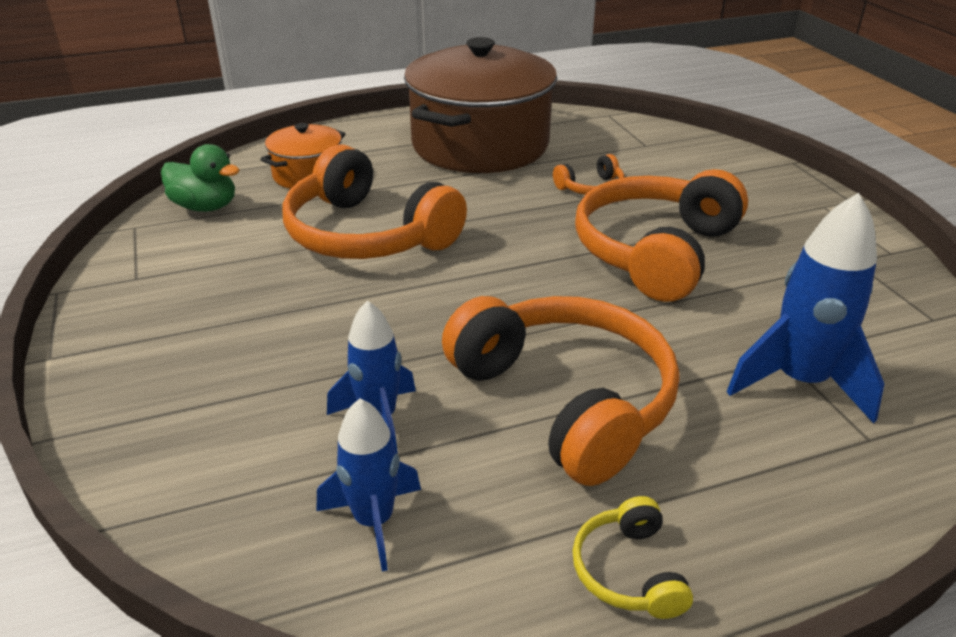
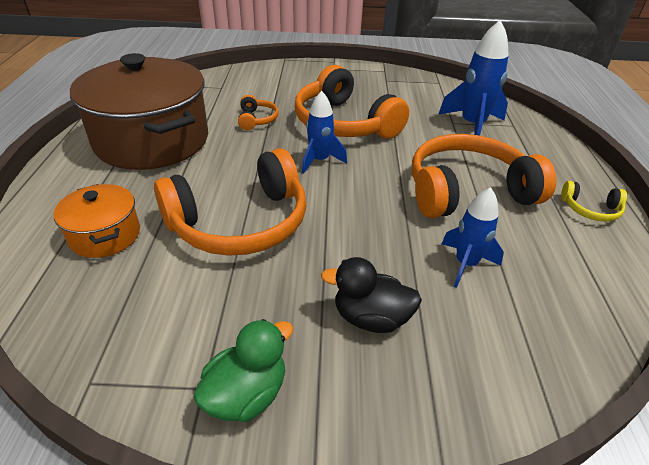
camera: 70 degrees left, 5 degrees up
(205, 207) = (99, 316): green duck -> green duck (246, 394)
(248, 353) = (371, 318): none -> black duck
(374, 521) = (556, 285): blue rocket -> blue rocket (319, 161)

